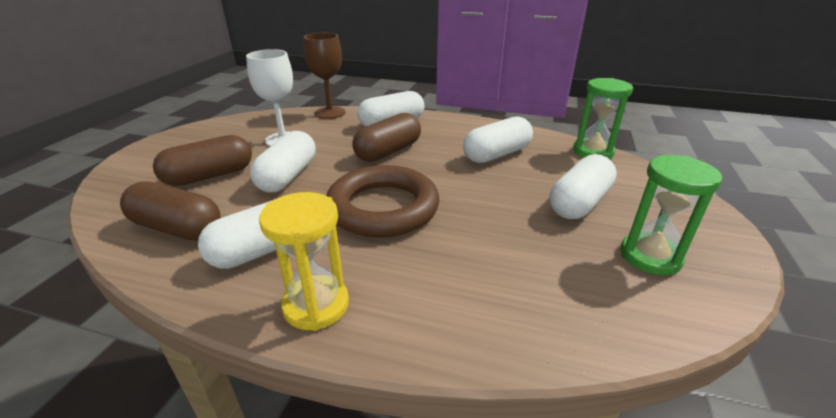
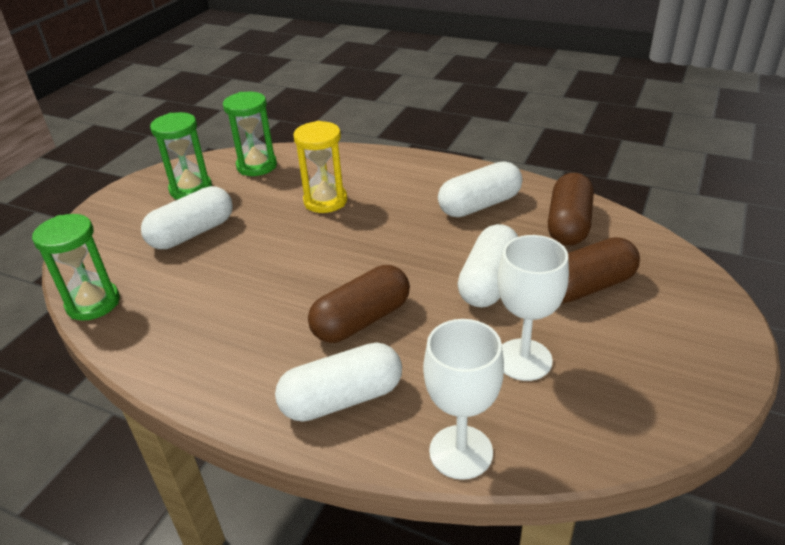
camera: 170 degrees left, 5 degrees up
(177, 228) = (568, 224): brown capsule -> brown capsule turned 75 degrees clockwise
(316, 305) = (432, 171): yellow hourglass -> yellow hourglass (325, 201)
(330, 113) = (461, 452): brown goblet -> white goblet
(383, 208) = (381, 236): brown ring -> none
(496, 154) = (220, 305): white capsule -> none
(600, 305) = (257, 166): none -> green hourglass

